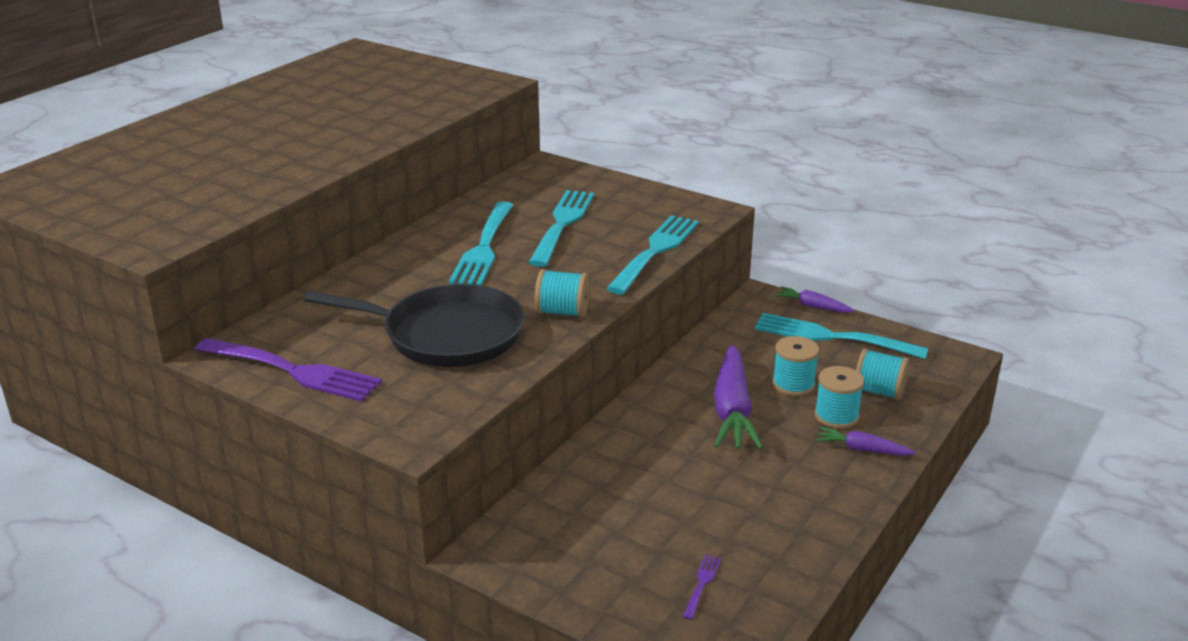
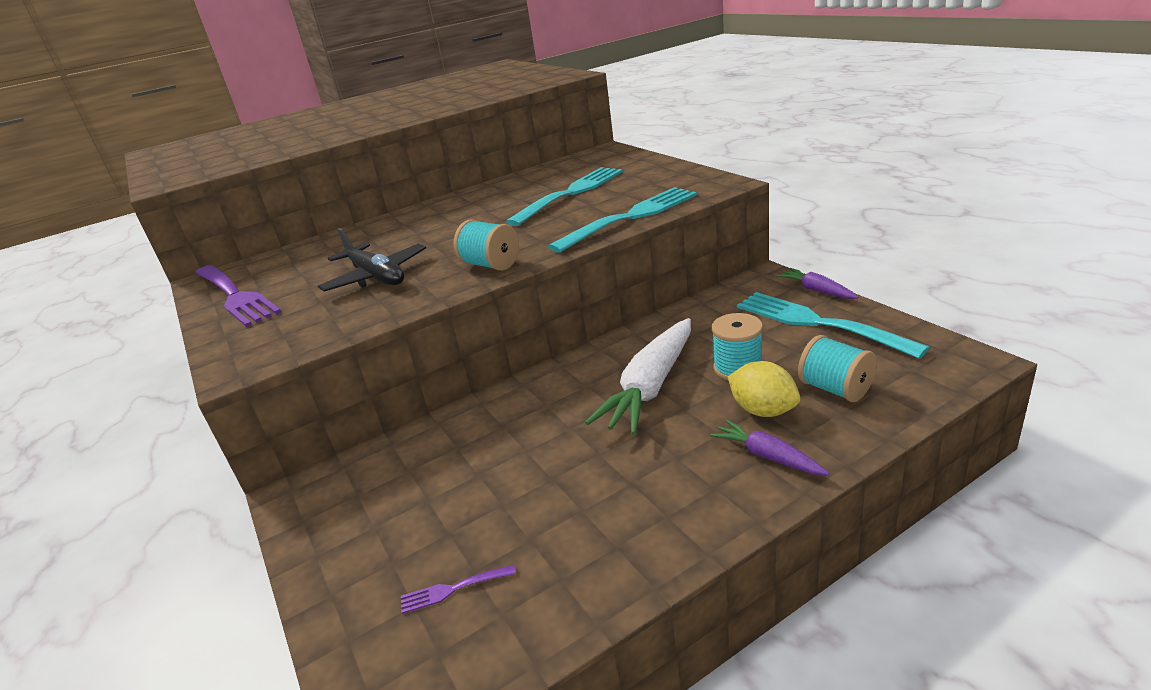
camera: 30 degrees right, 0 degrees up
(446, 335) = (376, 277): black pan -> black plane
(484, 247) = (487, 209): turquoise fork -> none
(701, 584) = (454, 588): purple fork -> purple fork turned 150 degrees counterclockwise
(732, 410) = (651, 386): purple carrot -> white carrot
(836, 416) = (763, 410): turquoise spool -> yellow lemon

